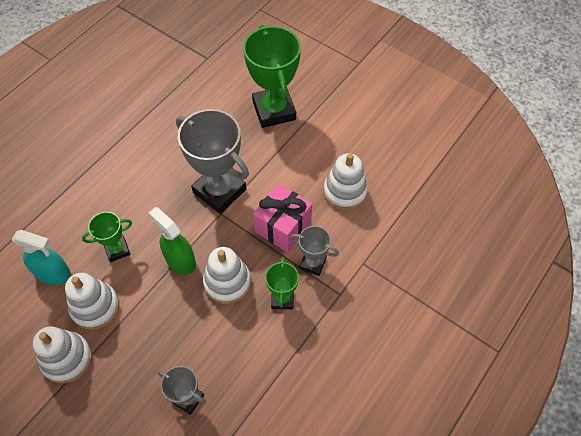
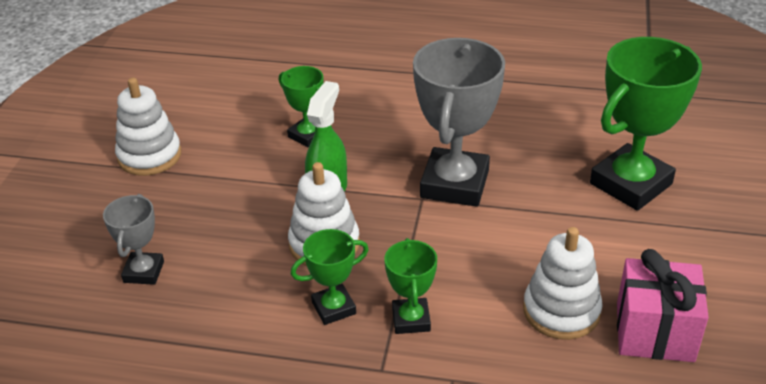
camera: 65 degrees right, 20 degrees down
(53, 273) = (247, 103): turquoise spray bottle -> none
(95, 307) = (223, 150): white stacking toy -> none
(283, 227) = (447, 265): pink gift -> pink gift (654, 332)
(313, 263) = (411, 319): grey trophy -> green trophy

